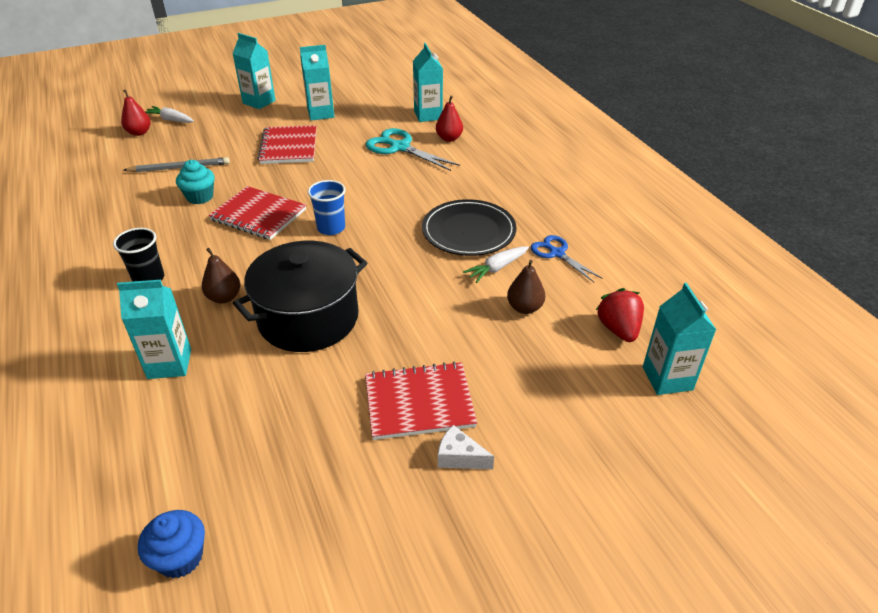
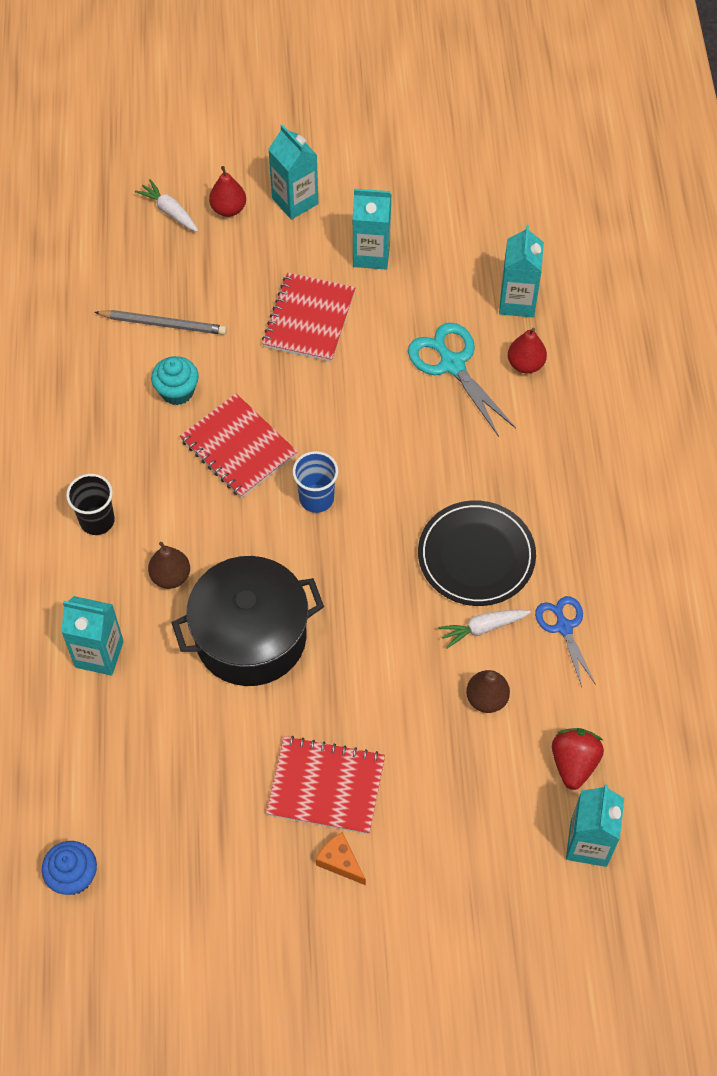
camera: 20 degrees right, 20 degrees up
(139, 132) = (125, 230): red pear -> red pear (228, 209)
(459, 457) = (340, 861): white cheese -> orange cheese

